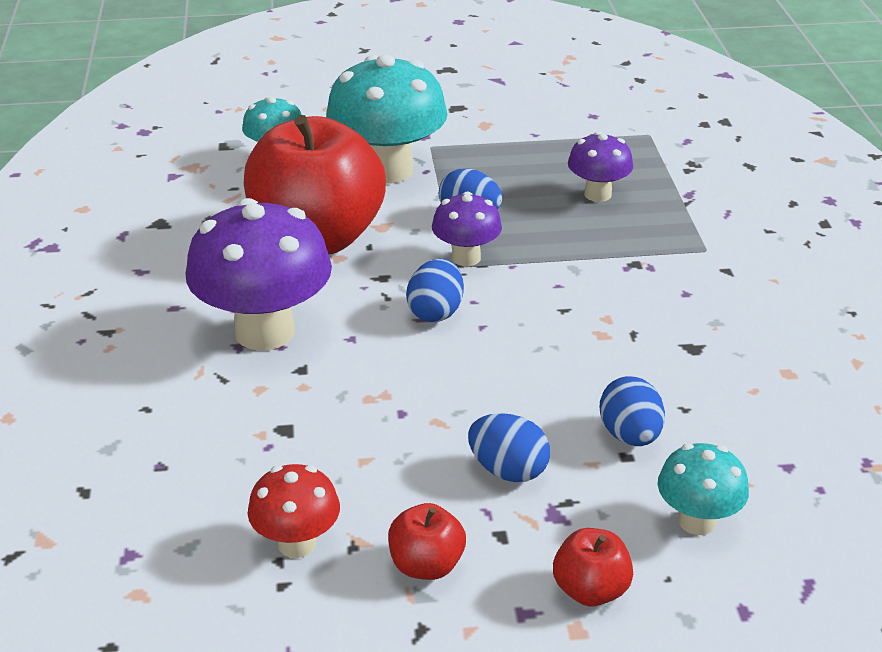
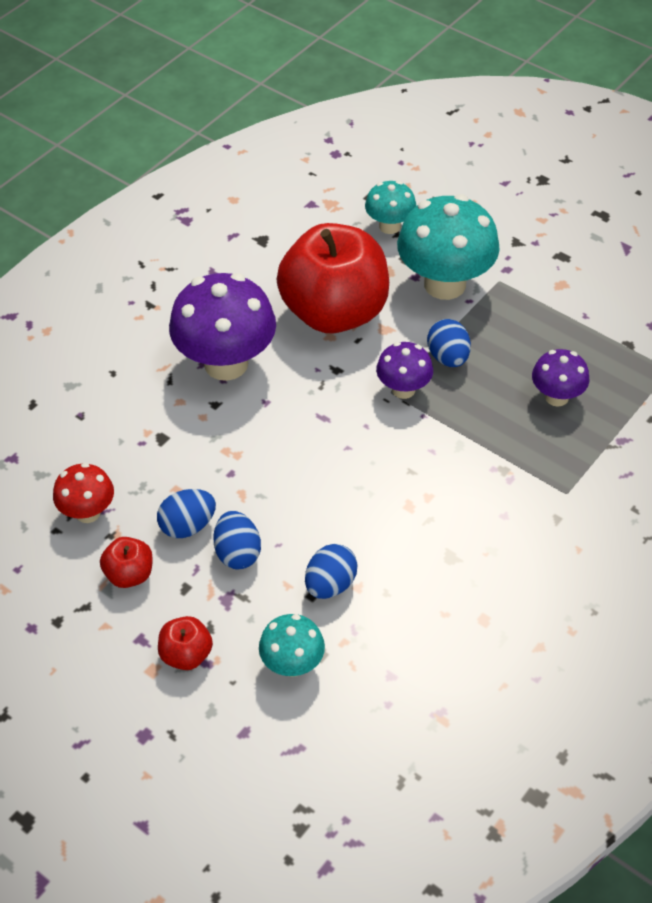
camera: 45 degrees right, 15 degrees up
(436, 312) = (334, 418): blue egg -> blue egg (188, 526)

